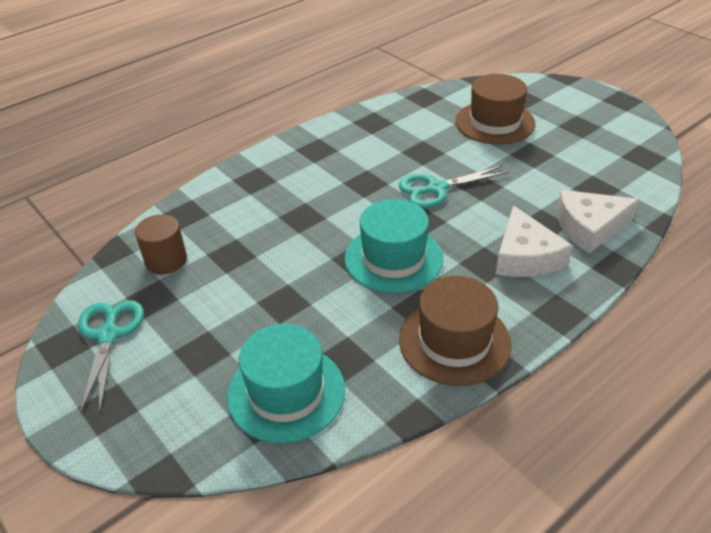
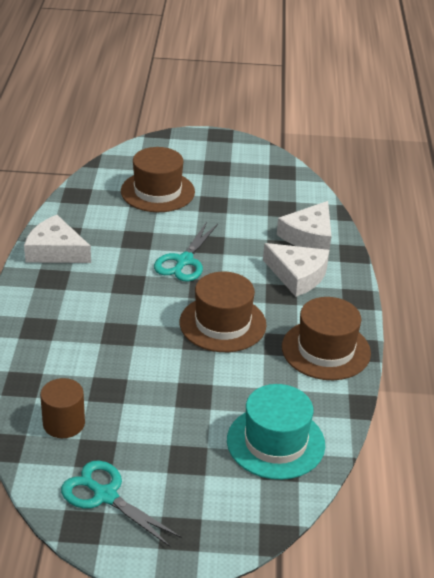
camera: 50 degrees left, 5 degrees down
(348, 131) = (55, 251): none -> white cheese
(393, 258) = (222, 323): turquoise hat -> brown hat

